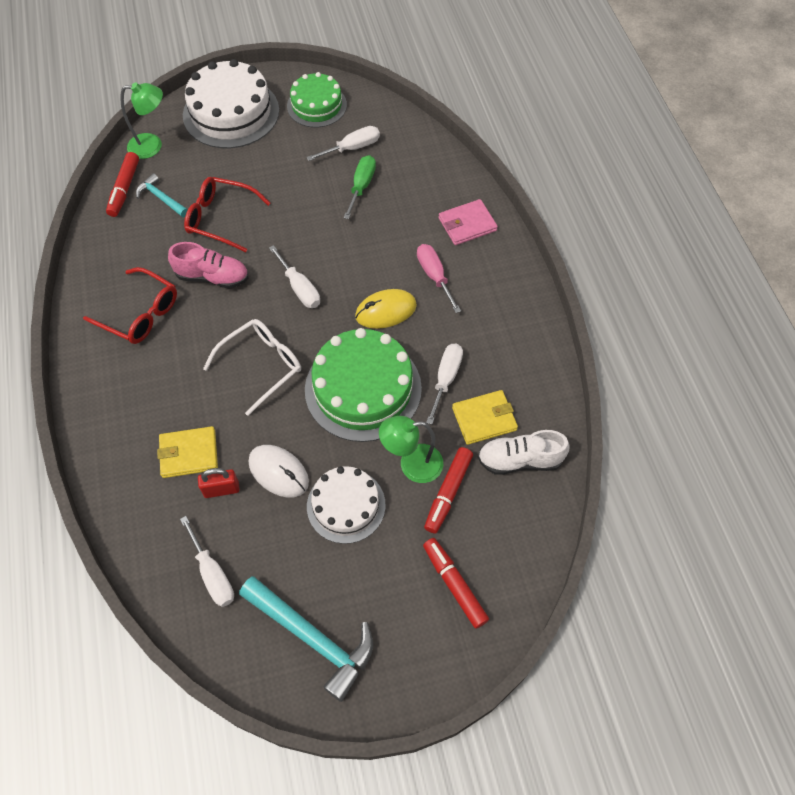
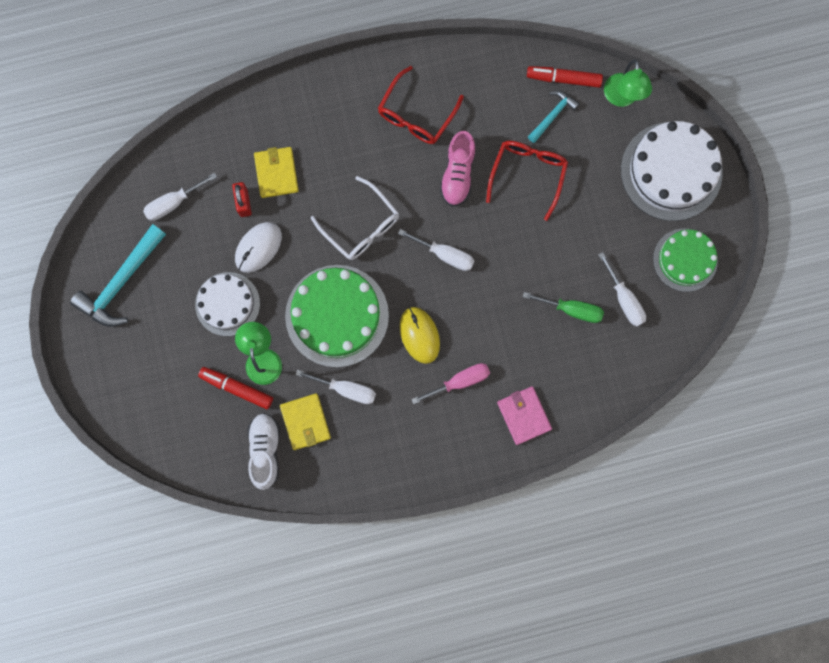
camera: 90 degrees right, 20 degrees up
(299, 288) = (445, 255): white screwdriver -> white screwdriver turned 120 degrees counterclockwise
(454, 584) = (159, 391): red marker -> none

